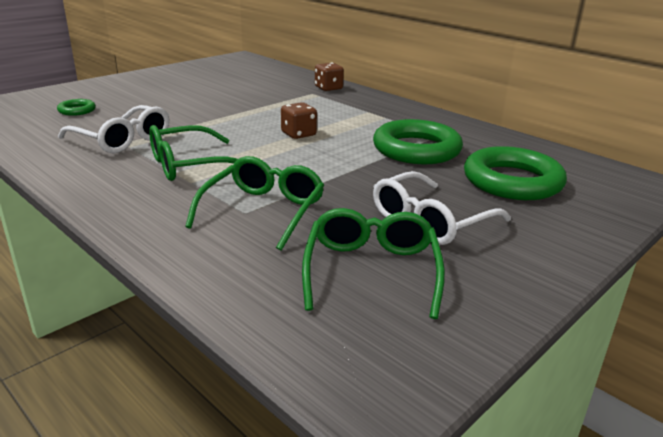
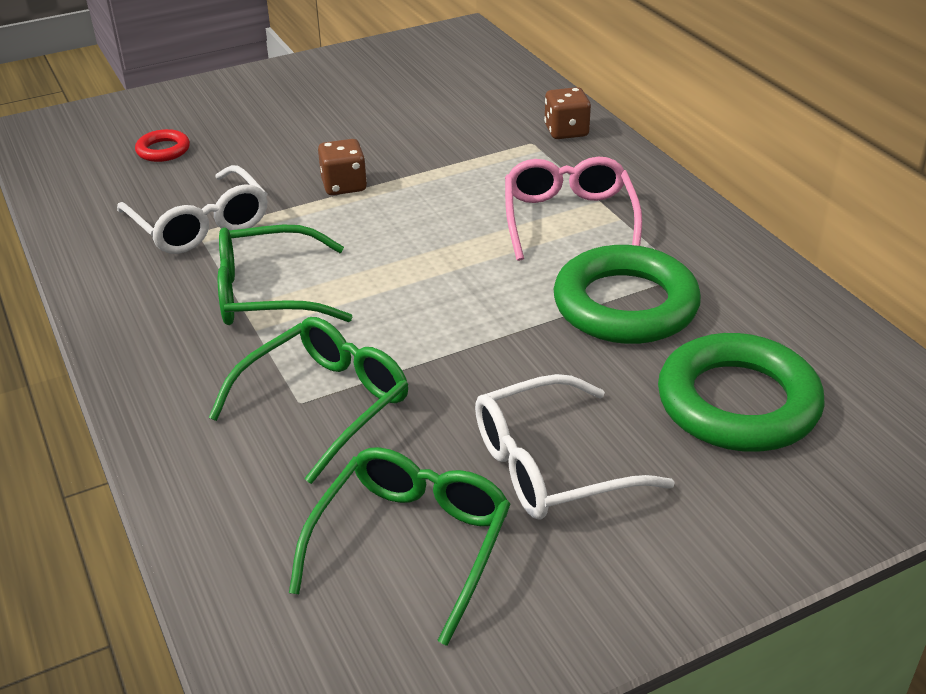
camera: 20 degrees right, 10 degrees up
(77, 110) = (163, 150): green ring -> red ring
(298, 134) = (457, 243): brown dice -> brown dice (344, 185)
(356, 120) = (569, 219): none -> pink glasses

